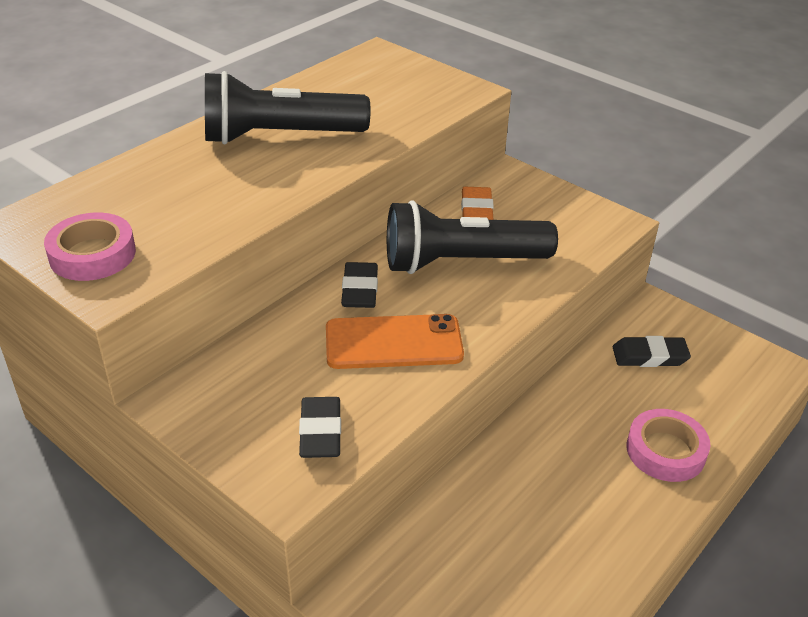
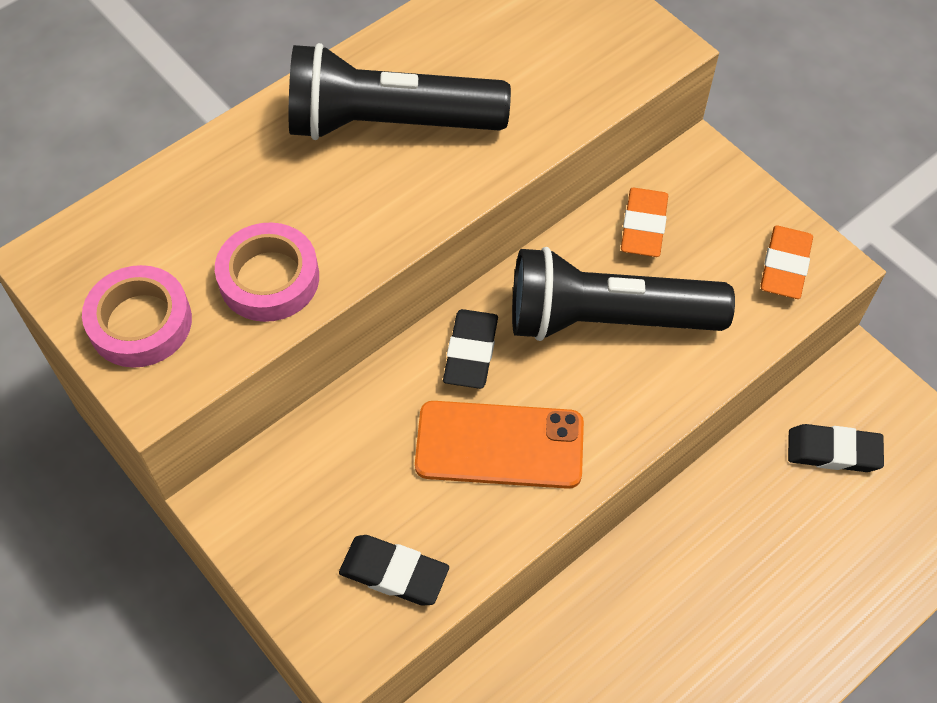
camera: 10 degrees right, 20 degrees up
(320, 432) = (394, 573): black eraser -> black eraser turned 75 degrees counterclockwise
(585, 223) = (784, 266): none -> orange eraser
(665, 451) = (816, 600): pink tape -> pink tape (269, 278)

